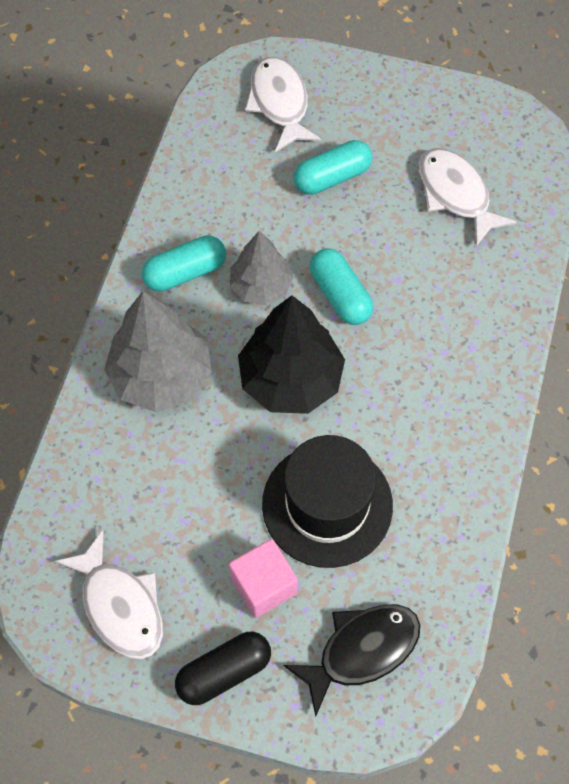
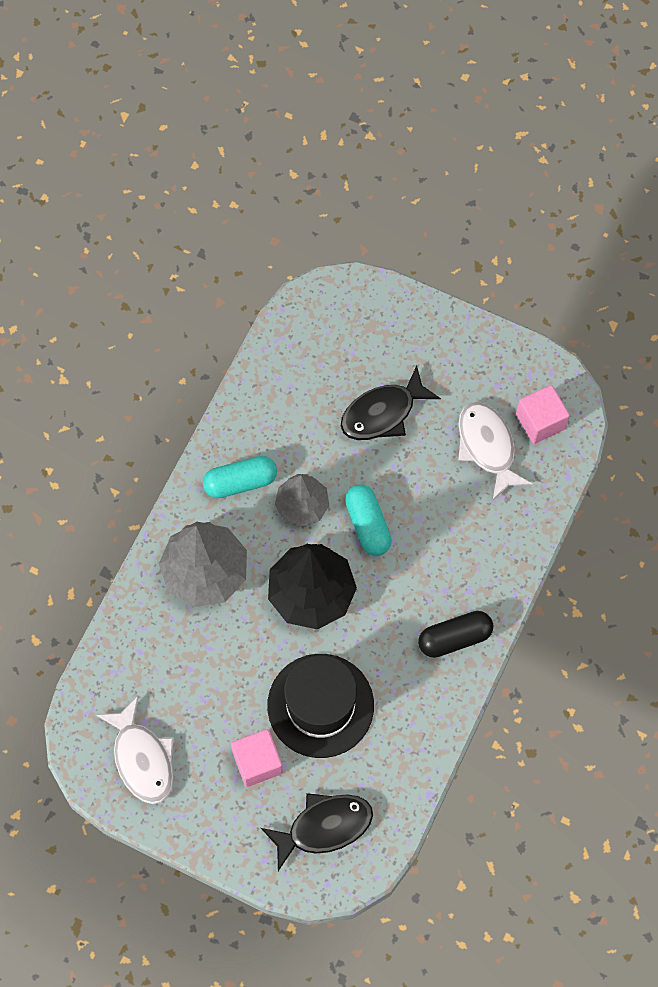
camera: 10 degrees right, 5 degrees up
(224, 672) = (214, 825): black capsule -> black capsule (454, 638)
(280, 103) = (351, 332): white fish -> none
(332, 177) = (383, 413): turquoise capsule -> black fish
(507, 160) = (540, 421): none -> pink cube

